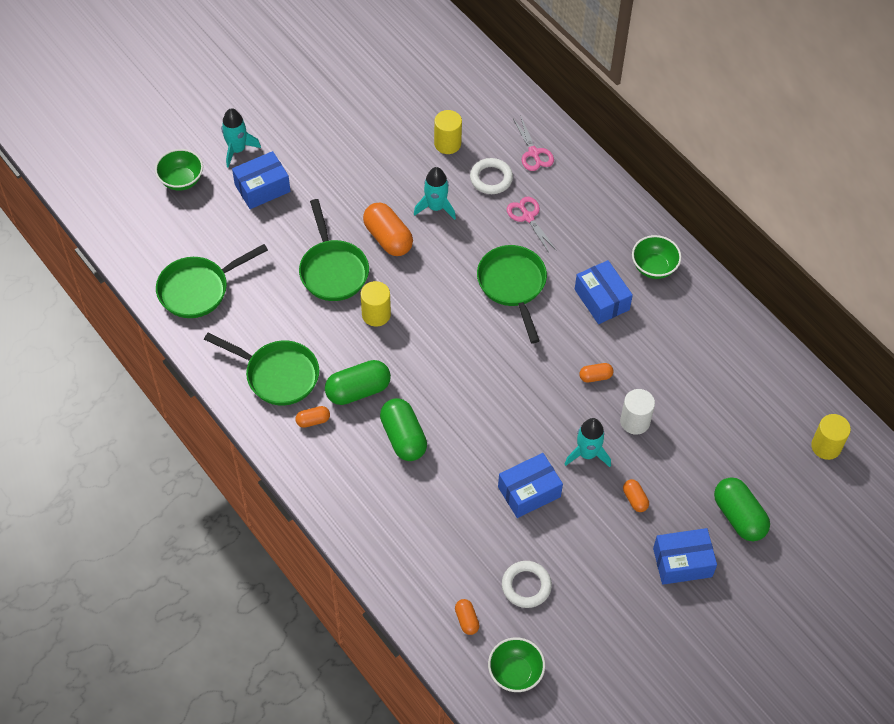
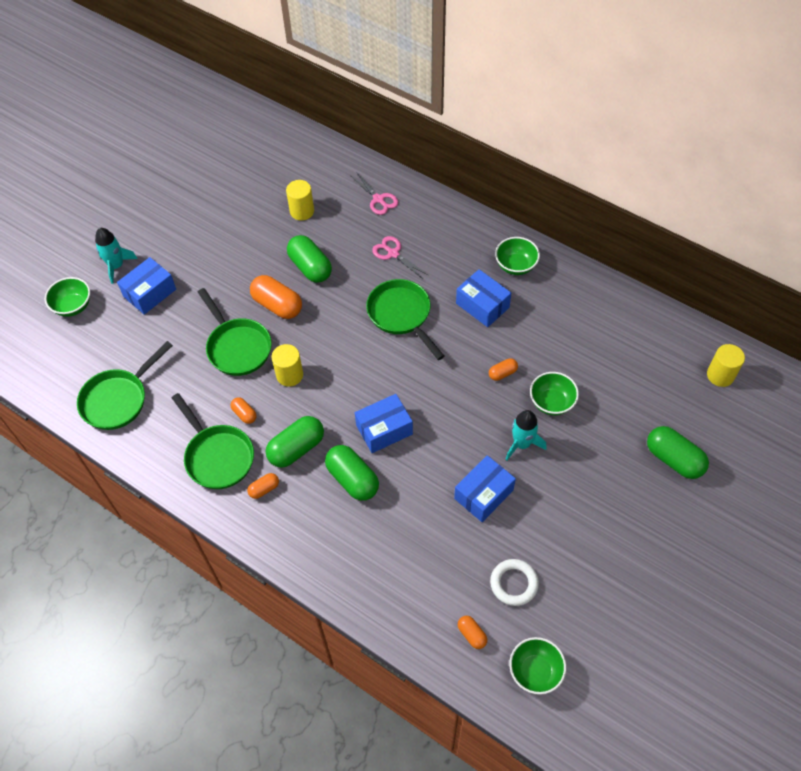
camera: 15 degrees left, 0 degrees up
(278, 375) = (217, 456): green pan -> green pan turned 45 degrees clockwise
(435, 207) = (310, 267): turquoise rocket -> green capsule
(491, 178) = (350, 230): white ring -> none
(635, 421) = (551, 402): white cylinder -> green bowl
(635, 499) = (579, 472): orange capsule -> orange capsule (244, 414)
(682, 562) = (643, 516): blue box -> blue box (384, 430)

